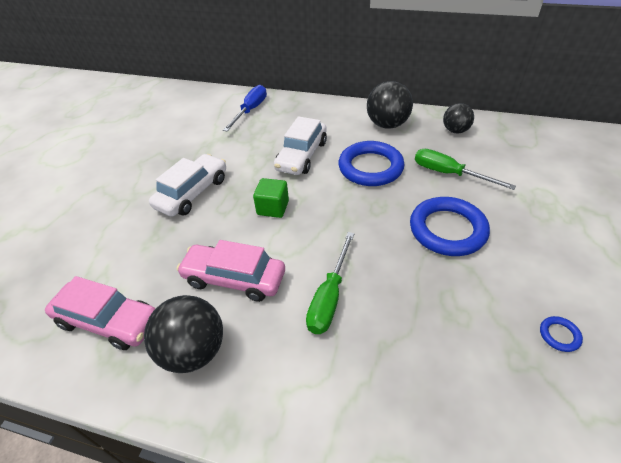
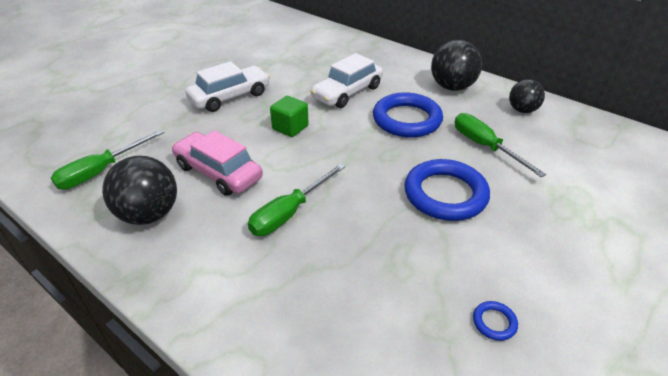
camera: 20 degrees right, 5 degrees down
(108, 321) = (101, 171): pink car -> green screwdriver
(250, 110) = (326, 44): blue screwdriver -> none

